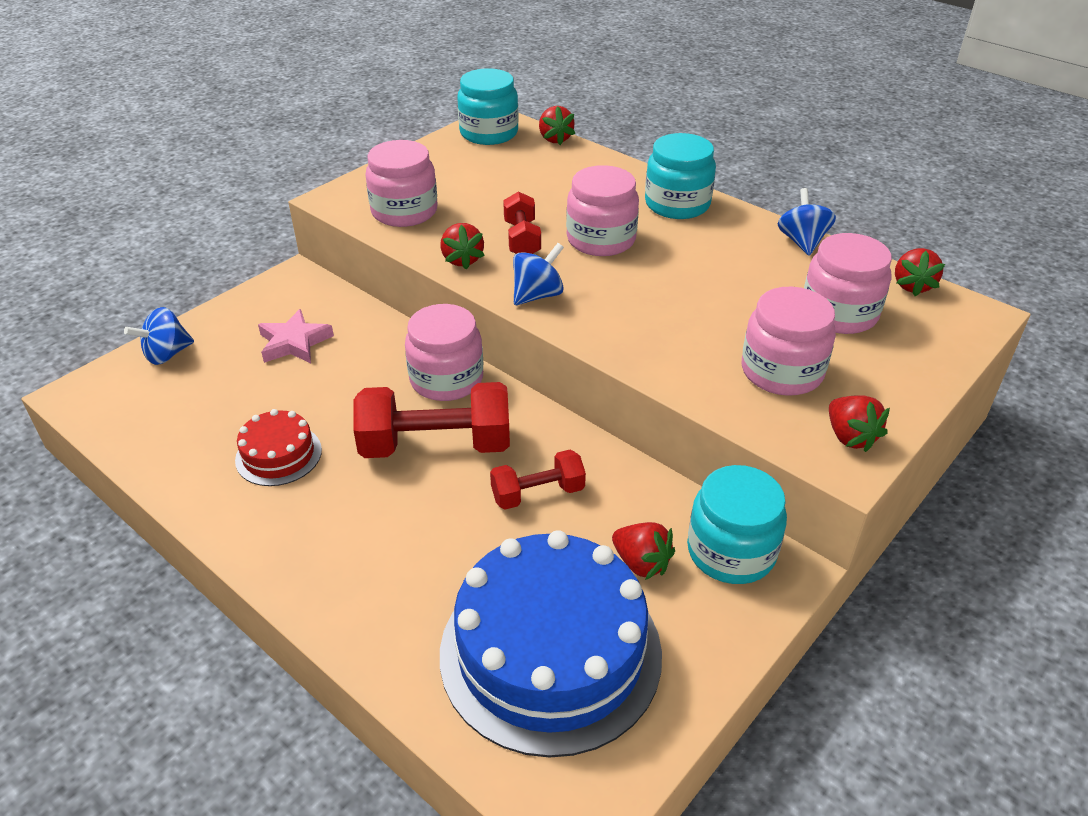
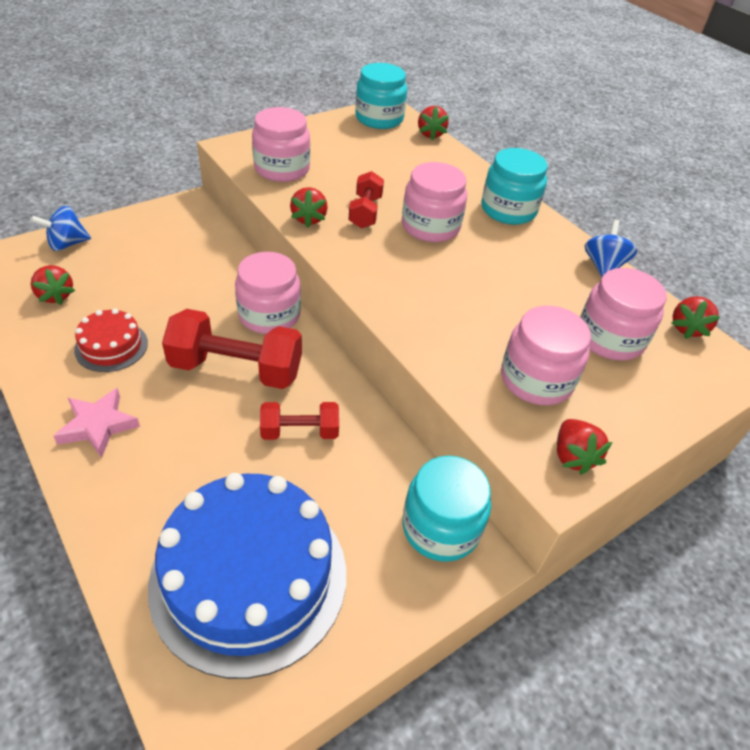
camera: 10 degrees right, 5 degrees up
(294, 343) = (165, 257): pink star -> pink star (98, 425)
(537, 295) = (356, 262): blue spinning top -> none
(641, 563) = (359, 517): red strawberry -> red strawberry (55, 295)

